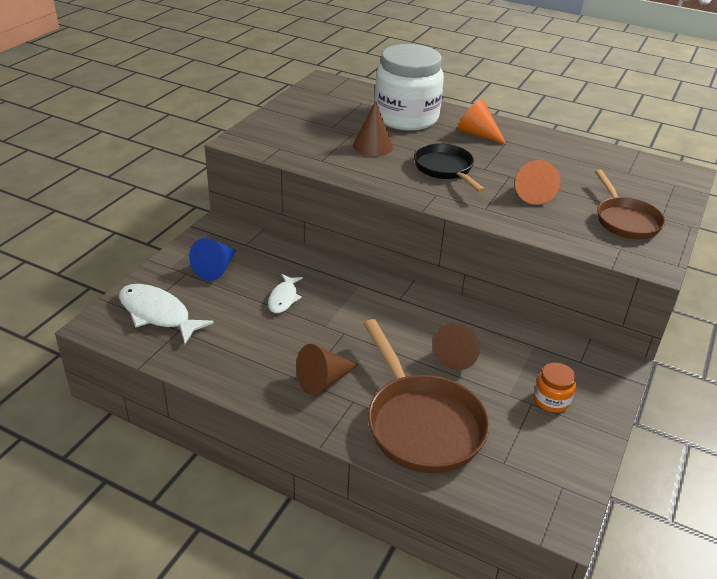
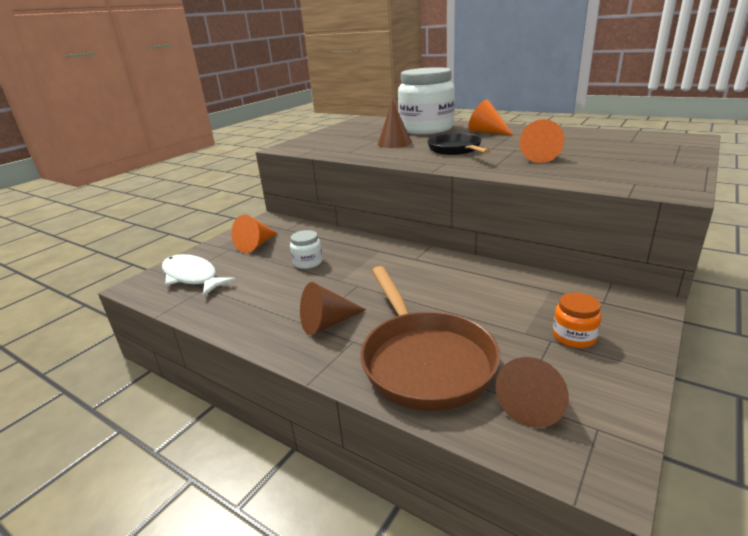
camera: 10 degrees right, 10 degrees down
(216, 268) = (256, 245): blue cone -> orange cone
(283, 298) = (308, 262): white fish -> white jar
(458, 354) = (469, 299): brown cone -> brown cone (533, 403)
(625, 220) = (635, 166): brown pan -> none

